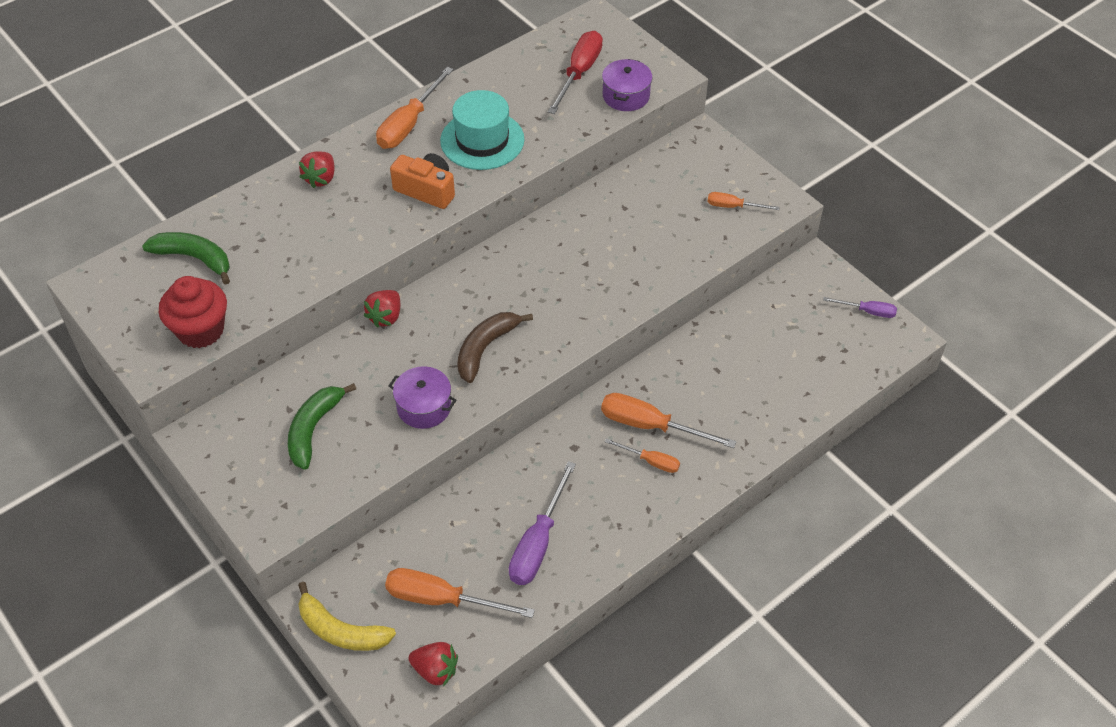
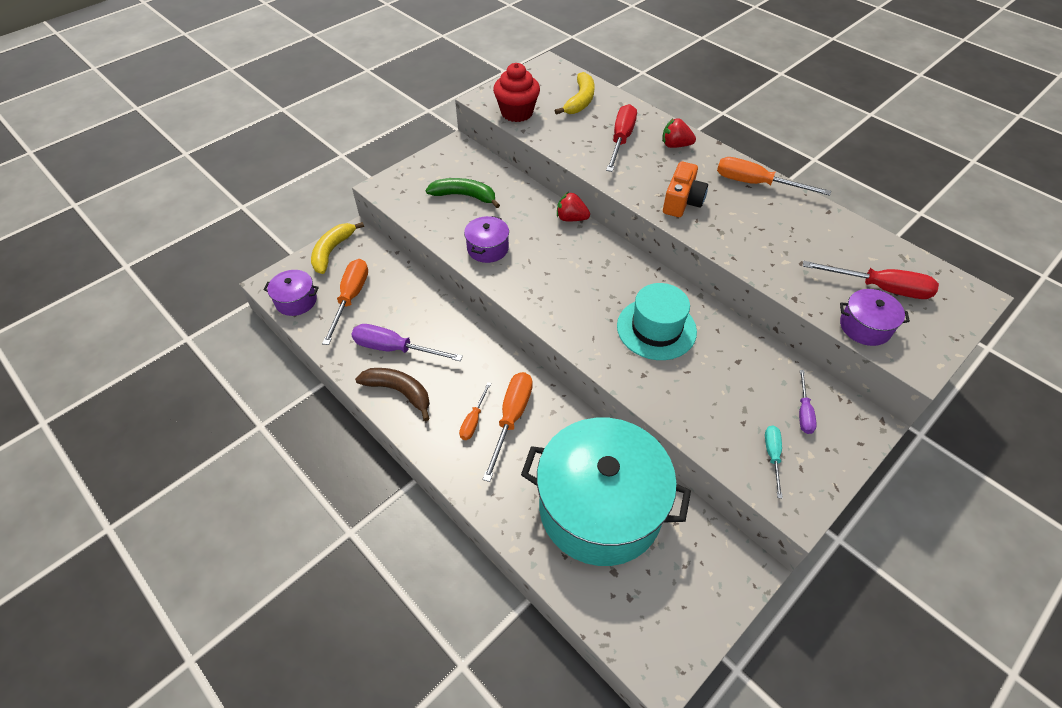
camera: 85 degrees right, 0 degrees up
(194, 258) = (580, 101): green banana -> yellow banana
(295, 227) = (621, 140): none -> red screwdriver
(435, 670) = (296, 301): red strawberry -> purple pot
(482, 140) = (755, 229): turquoise hat -> turquoise hat (656, 329)
(485, 348) = (549, 277): brown banana -> brown banana (399, 392)
(733, 206) = (772, 456): orange screwdriver -> turquoise screwdriver
(757, 360) = (600, 507): none -> turquoise pot
(867, 311) = (691, 627): purple screwdriver -> purple screwdriver (803, 412)

